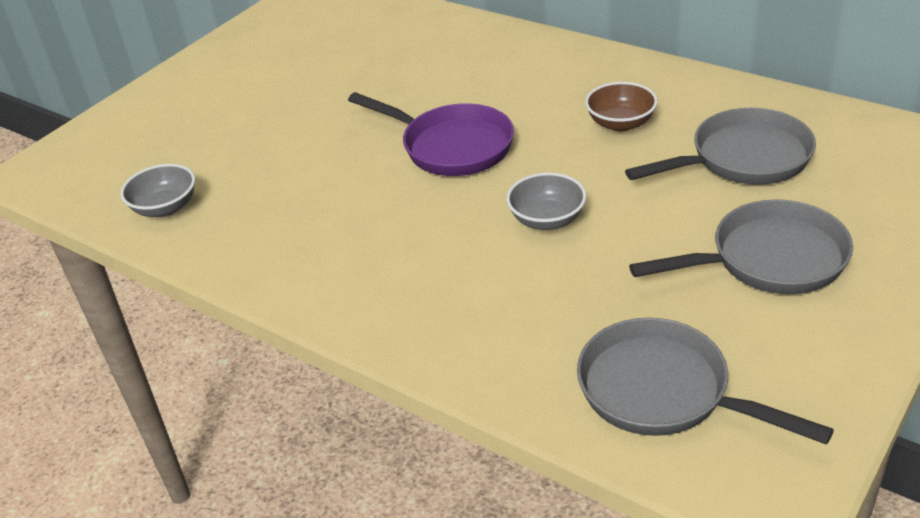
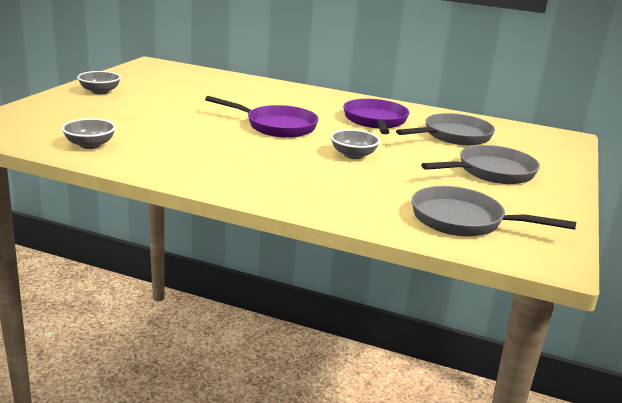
camera: 20 degrees left, 15 degrees down
(217, 72) = (100, 92): none -> grey bowl
(620, 123) = (375, 121): brown bowl -> purple pan

